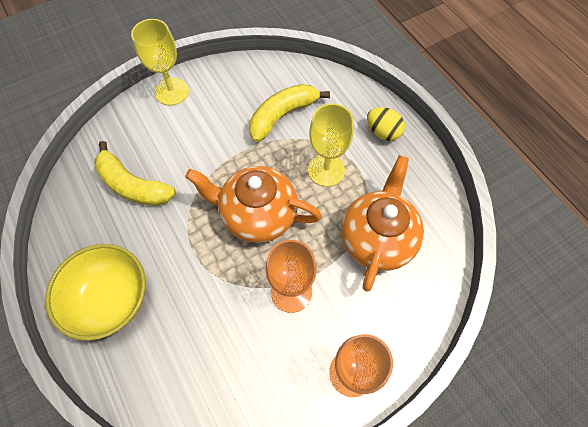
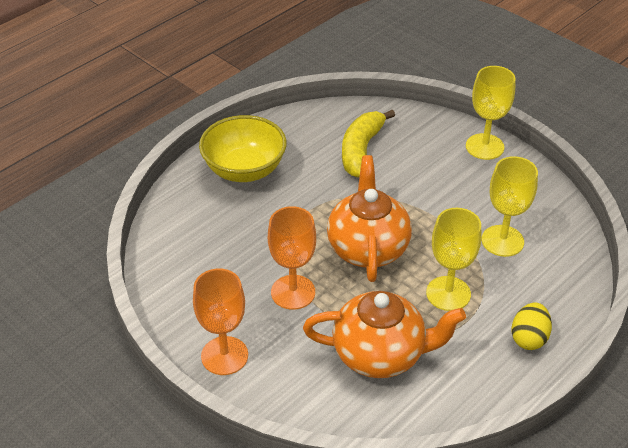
camera: 75 degrees right, 20 degrees down
(282, 115) = (502, 241): yellow banana -> yellow goblet

